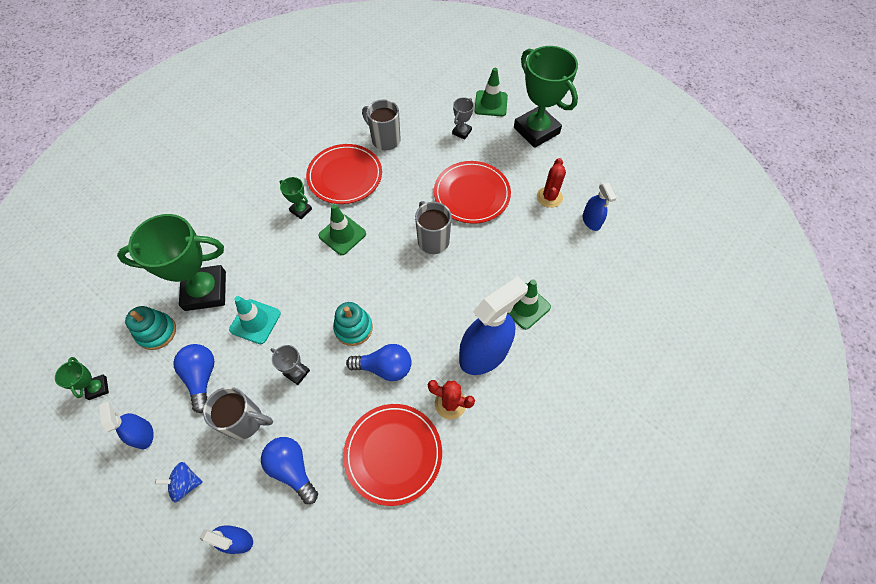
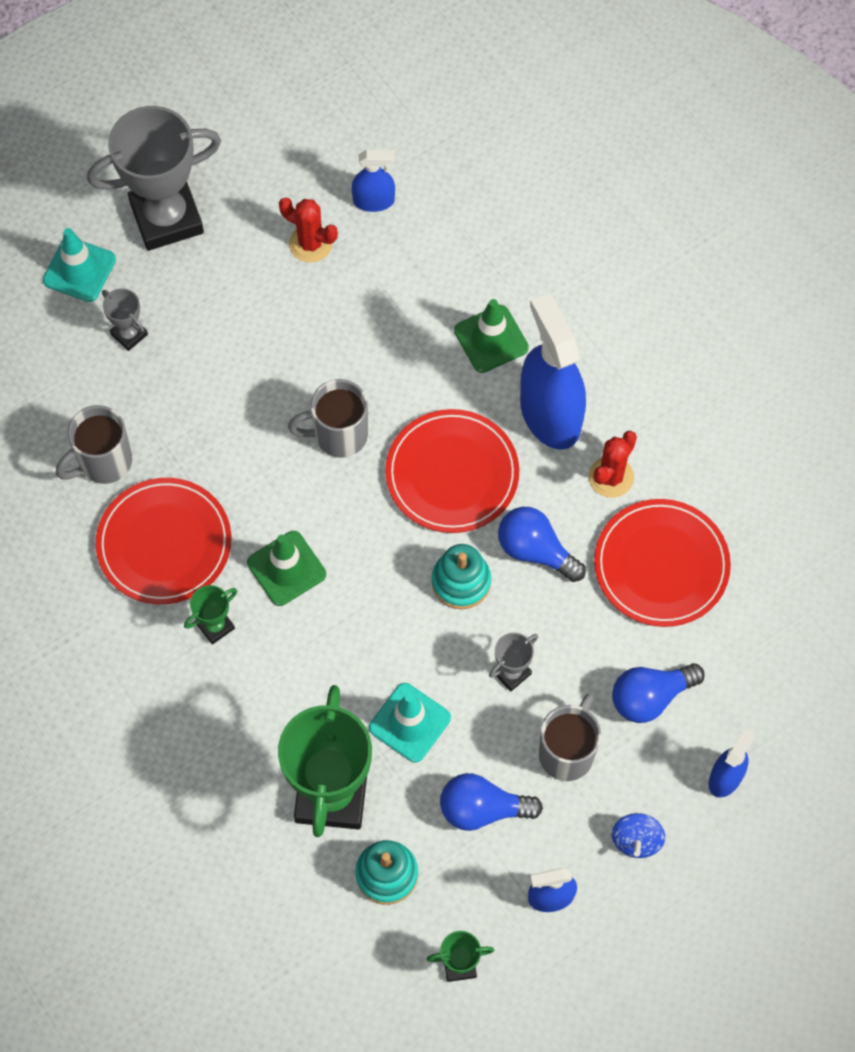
camera: 75 degrees left, 5 degrees up
(385, 367) = (535, 550): blue light bulb -> blue light bulb turned 75 degrees counterclockwise
(472, 194) = (268, 355): red plate -> red plate (452, 474)
(491, 103) = (79, 270): green traffic cone -> turquoise traffic cone
(536, 130) = (166, 218): green trophy -> grey trophy

